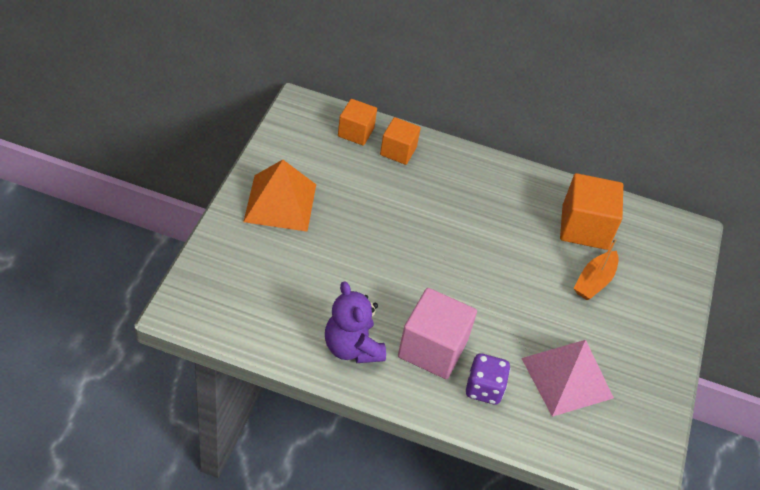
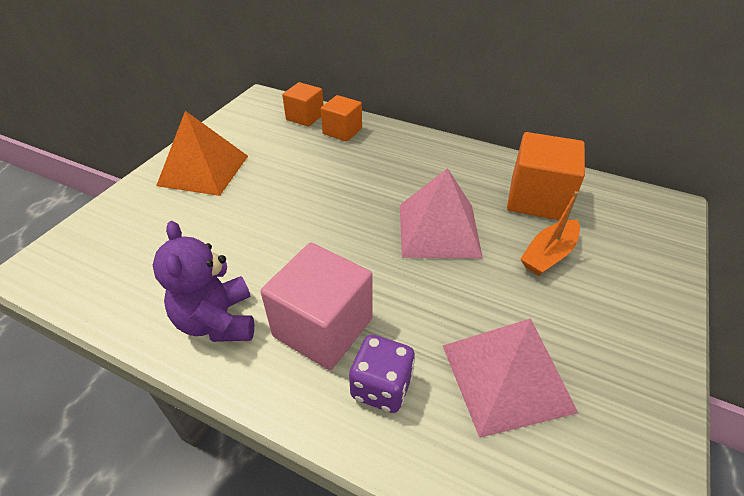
camera: 15 degrees right, 5 degrees down
(506, 261) = (438, 230): none -> pink pyramid

